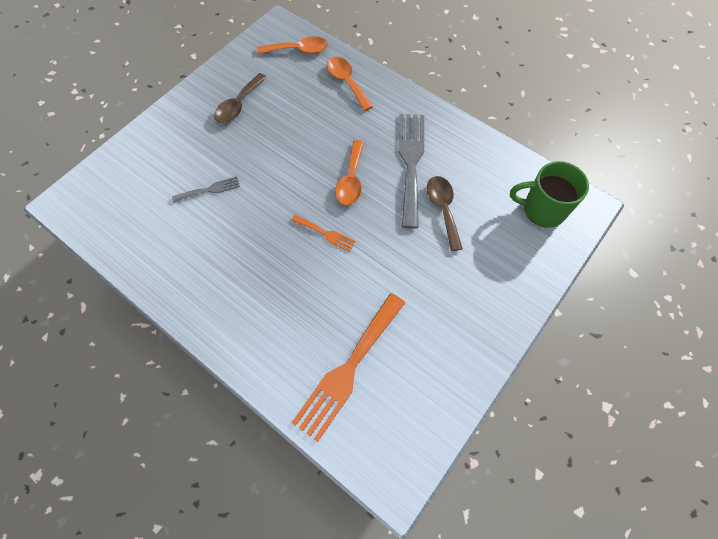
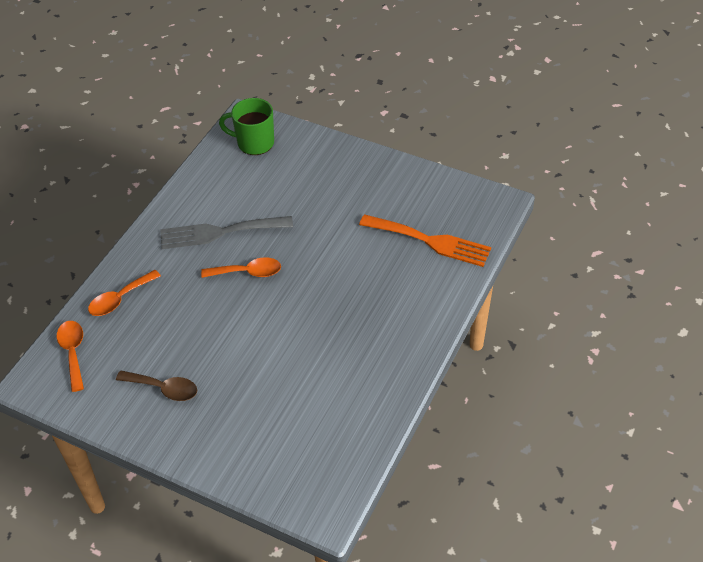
camera: 100 degrees left, 15 degrees down
(209, 189) = (282, 382): grey fork -> none
(325, 234) = (311, 279): orange fork -> none
(443, 209) = (267, 204): brown spoon -> none
(542, 209) = (254, 143): green mug -> green mug turned 105 degrees clockwise

